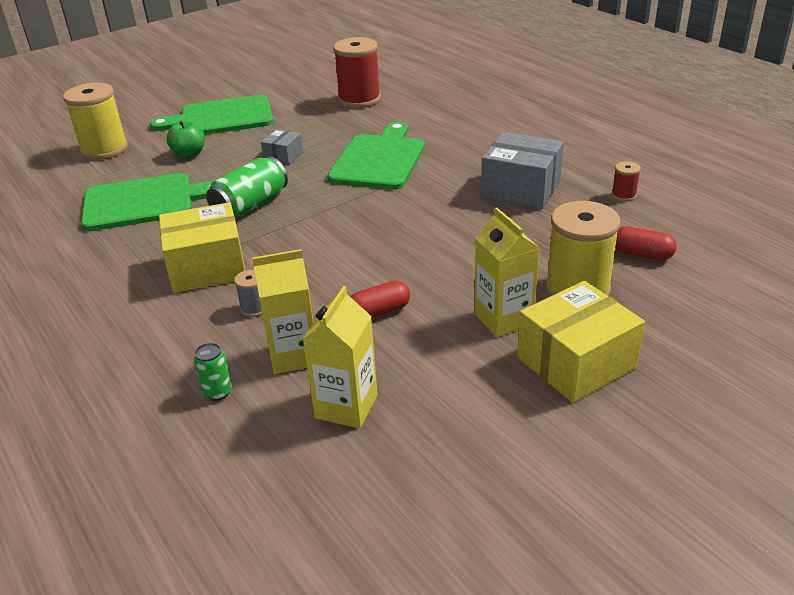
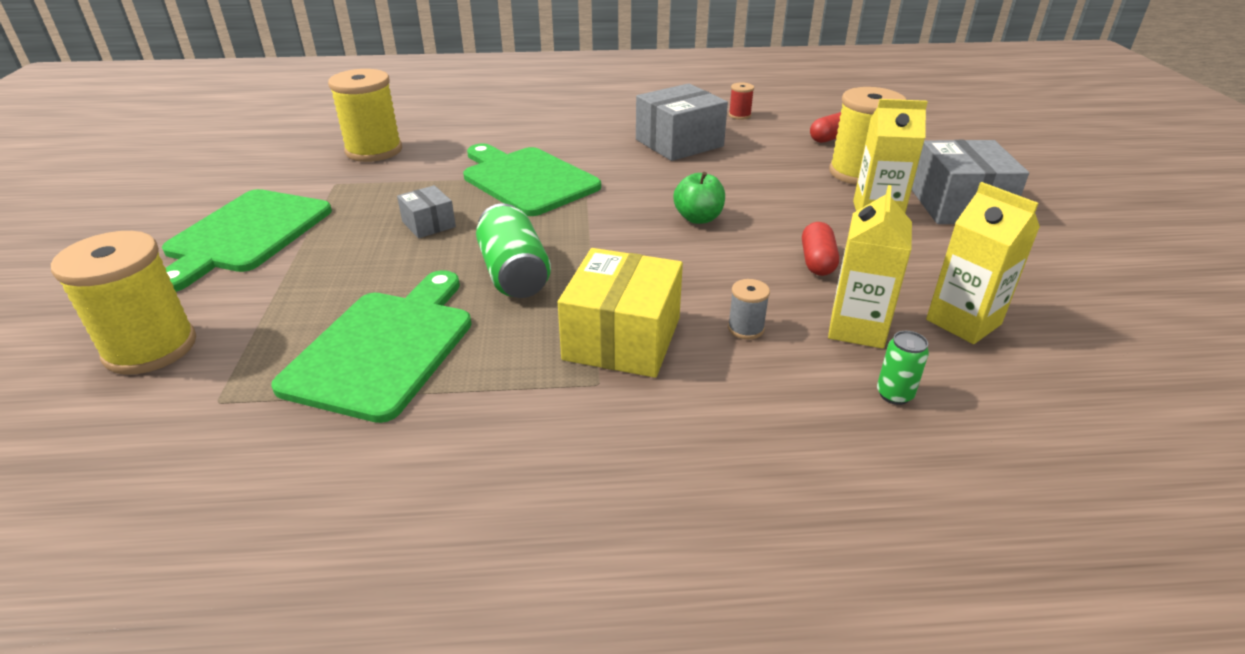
camera: 60 degrees left, 0 degrees up
(189, 154) = (306, 281): green apple -> green apple (698, 218)
(359, 100) = (374, 151): red spool -> yellow spool
(576, 362) = (958, 205): yellow box -> grey box

